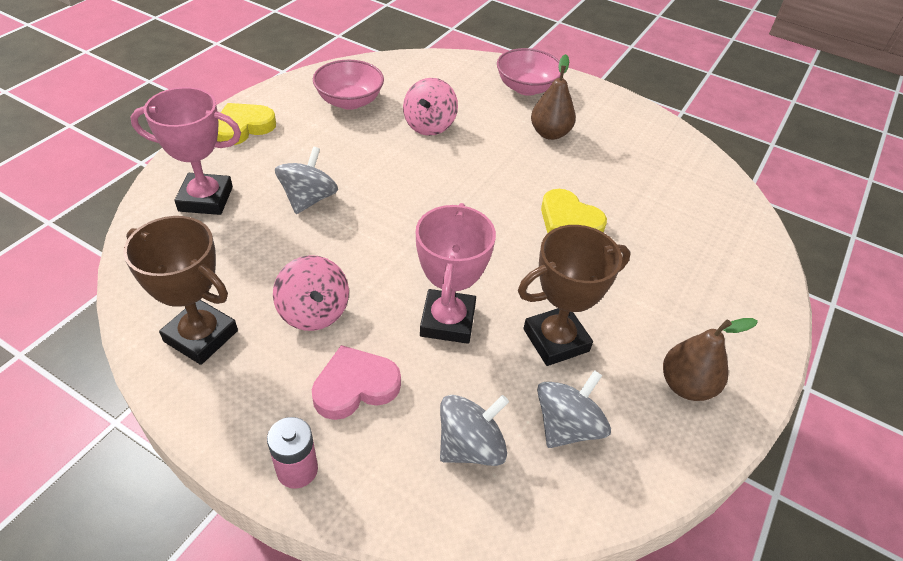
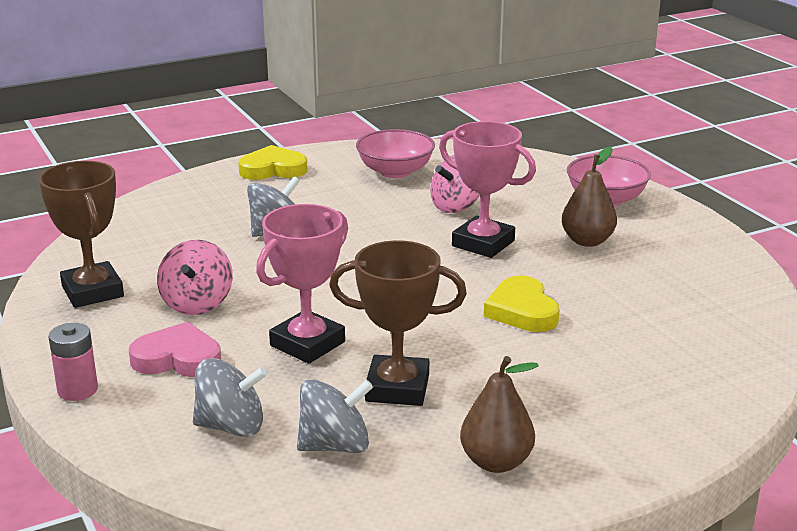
camera: 35 degrees right, 20 degrees down
(206, 199) = (188, 209): pink trophy -> pink trophy (483, 243)

